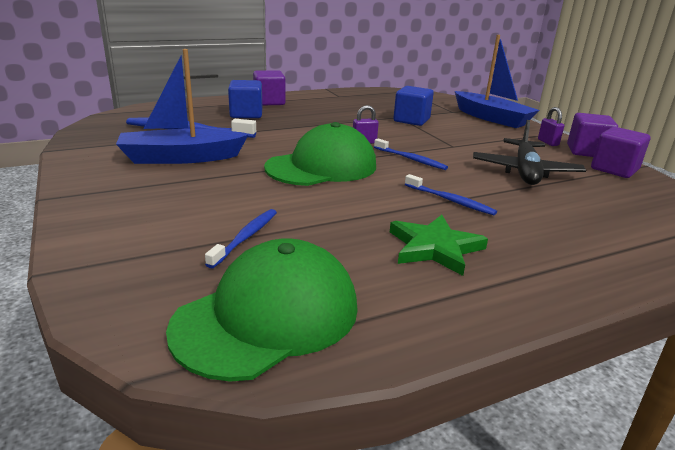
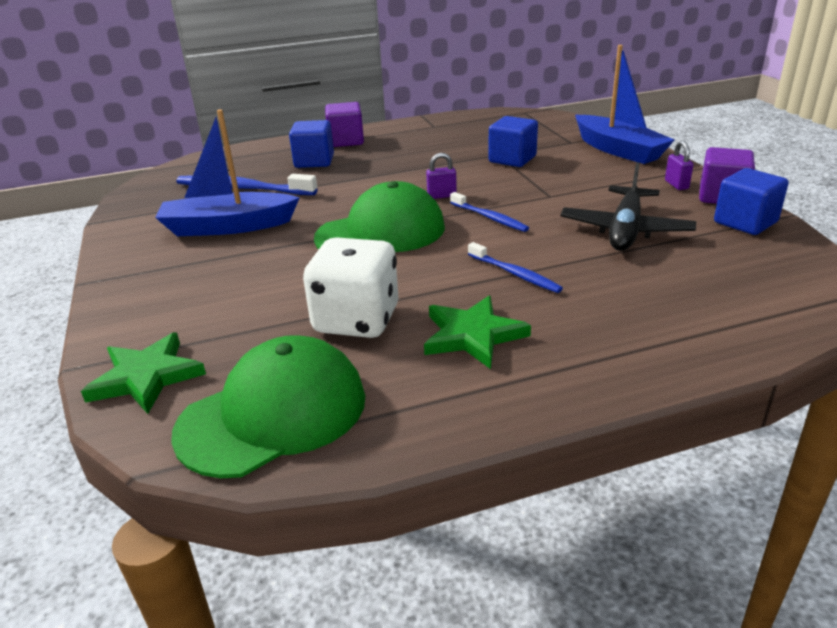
camera: 10 degrees right, 5 degrees up
(126, 282) = (146, 377): none -> green star
(245, 237) = (273, 326): blue toothbrush -> none
(324, 234) = (356, 320): none -> white dice
(614, 169) = (745, 222): purple cube -> blue cube

